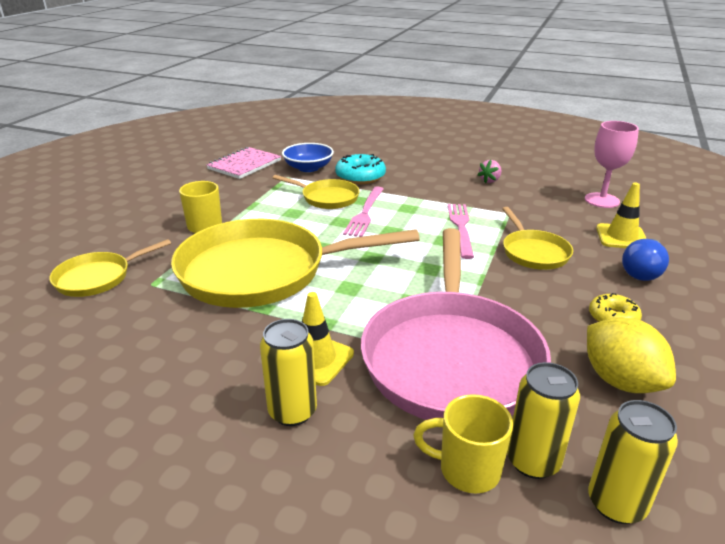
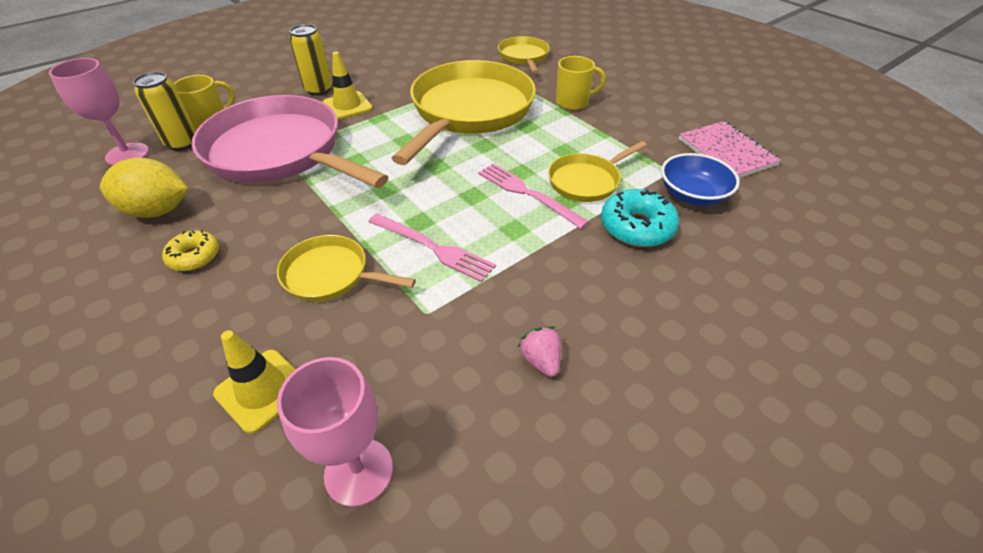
camera: 120 degrees right, 15 degrees up
(616, 503) = (127, 154): yellow can -> pink goblet
(642, 271) = (200, 342): blue light bulb -> none

